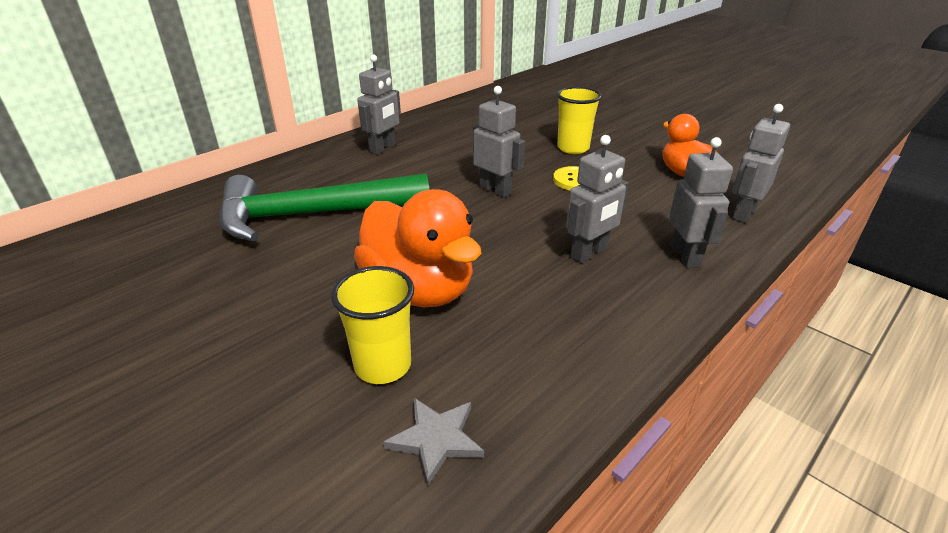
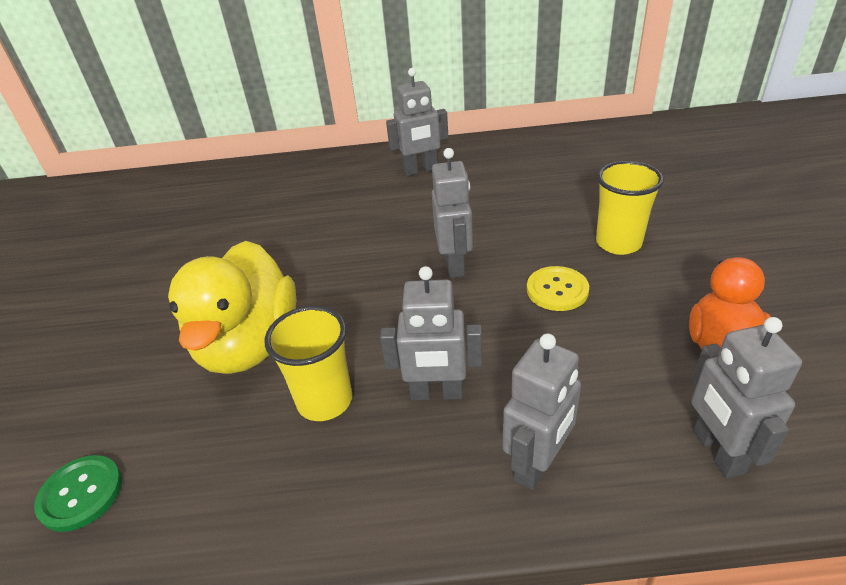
camera: 45 degrees right, 5 degrees up
(313, 214) = (279, 224): green hammer -> none
(383, 365) = (138, 401): yellow cup -> yellow cup (325, 401)
(419, 290) = (249, 344): orange duck -> yellow duck
(436, 439) = (81, 494): grey star -> green button
(743, 213) = (717, 451): grey robot -> grey robot turned 90 degrees counterclockwise

